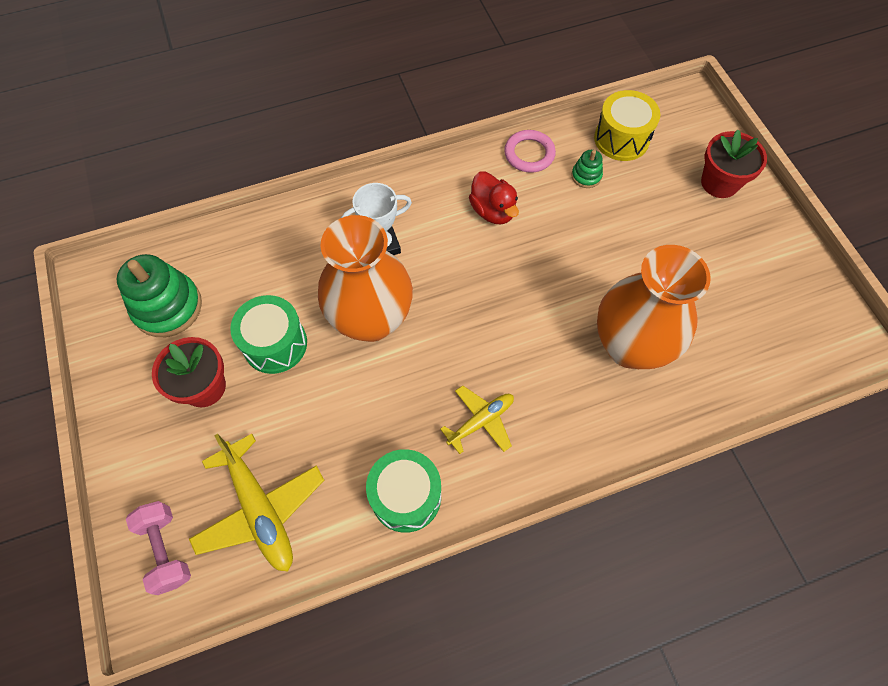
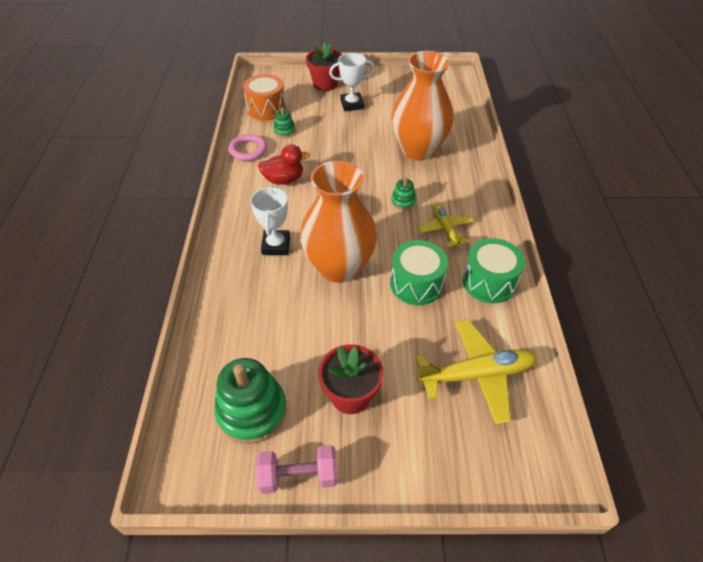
camera: 70 degrees left, 15 degrees down
(166, 550) = (496, 454): pink dumbbell -> pink dumbbell (298, 476)
(275, 344) = (331, 334): green drum -> green drum (416, 284)
(512, 356) = (403, 201): none -> green stacking toy
(621, 139) = (266, 109): yellow drum -> orange drum
(690, 231) = (352, 104): none -> white trophy

